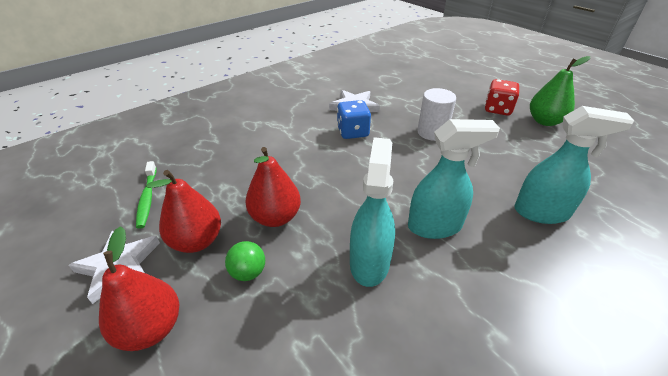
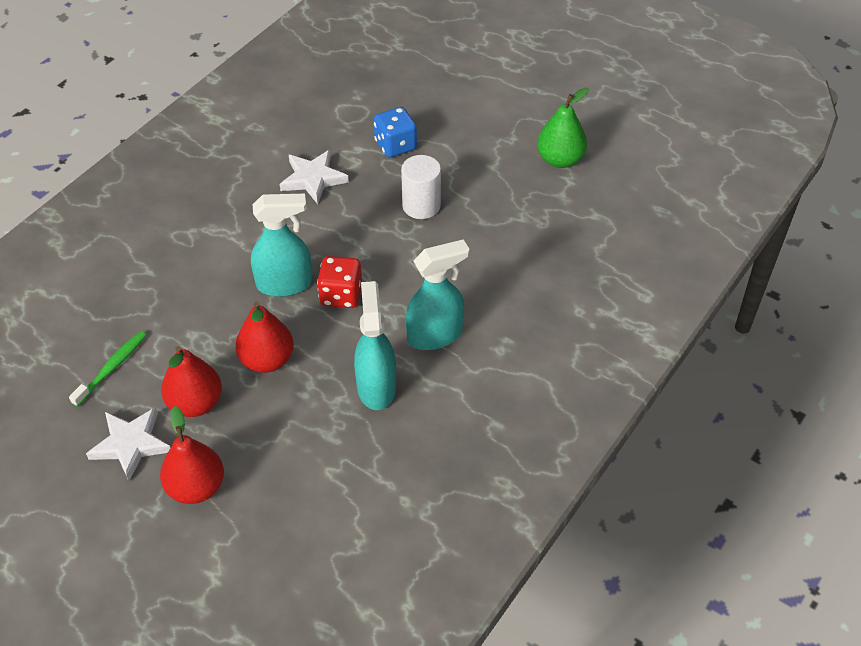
camera: 15 degrees left, 10 degrees up
(147, 198) = (112, 368): green toothbrush -> green toothbrush turned 120 degrees counterclockwise
(248, 272) = (262, 422): green ball -> none
(353, 132) = (321, 224): blue dice -> blue dice (395, 145)
(497, 109) = (502, 148): red dice -> red dice (341, 295)
(541, 212) = (543, 296): turquoise spray bottle -> turquoise spray bottle (285, 284)

